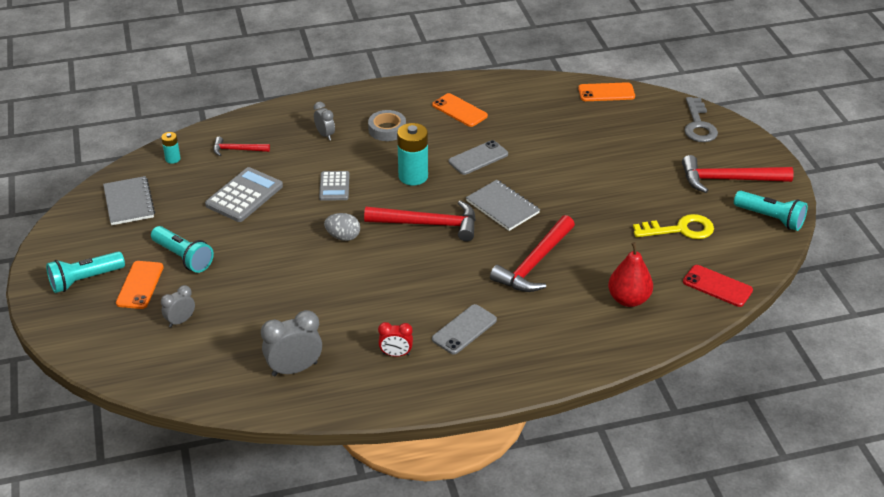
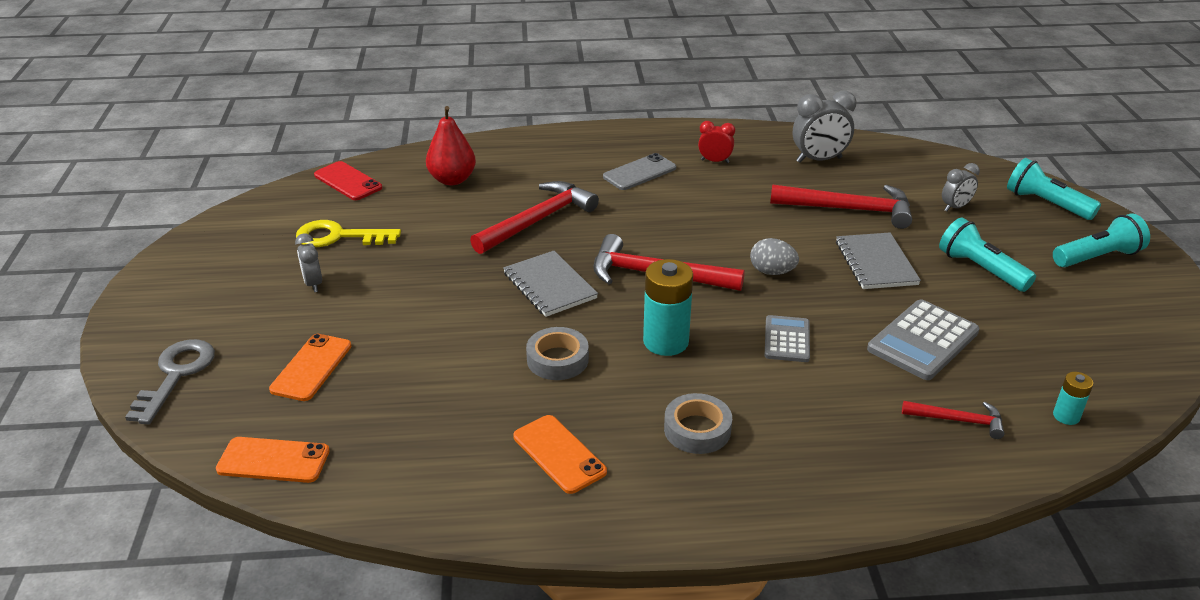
camera: 170 degrees left, 5 degrees down
(129, 202) = (1099, 349): grey notebook -> grey notebook (876, 263)
(140, 285) = (1022, 245): orange phone -> orange phone (311, 367)
(325, 135) = (808, 432): grey clock -> grey clock (313, 284)
(478, 158) = (557, 359): grey phone -> grey tape
(728, 180) = (219, 288): red hammer -> red hammer (850, 210)
(770, 218) = (217, 237): turquoise flashlight -> turquoise flashlight (1046, 204)

